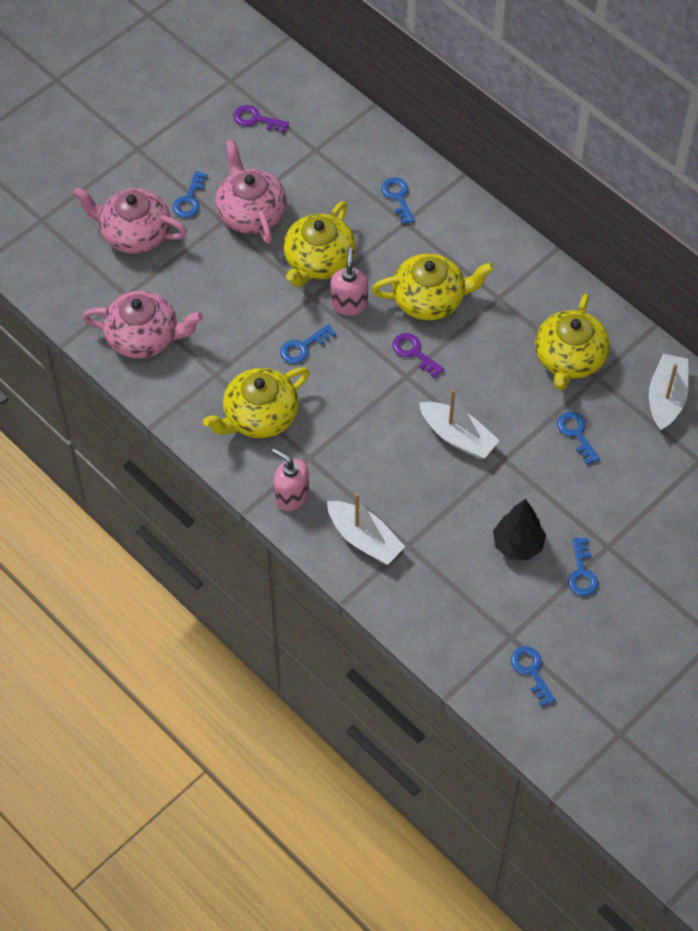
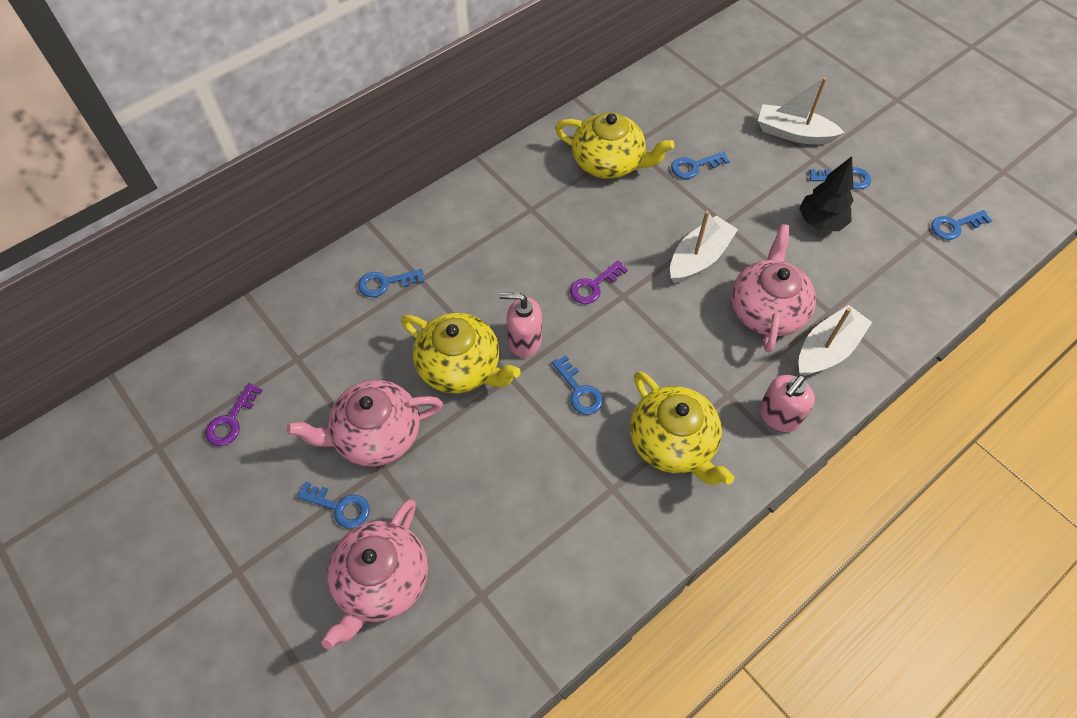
camera: 85 degrees left, 0 degrees up
(144, 337) = (551, 574): pink teapot -> pink teapot (766, 309)
(430, 299) = (526, 266): yellow teapot -> none
(666, 398) = (655, 101): white boat -> white boat (793, 133)

